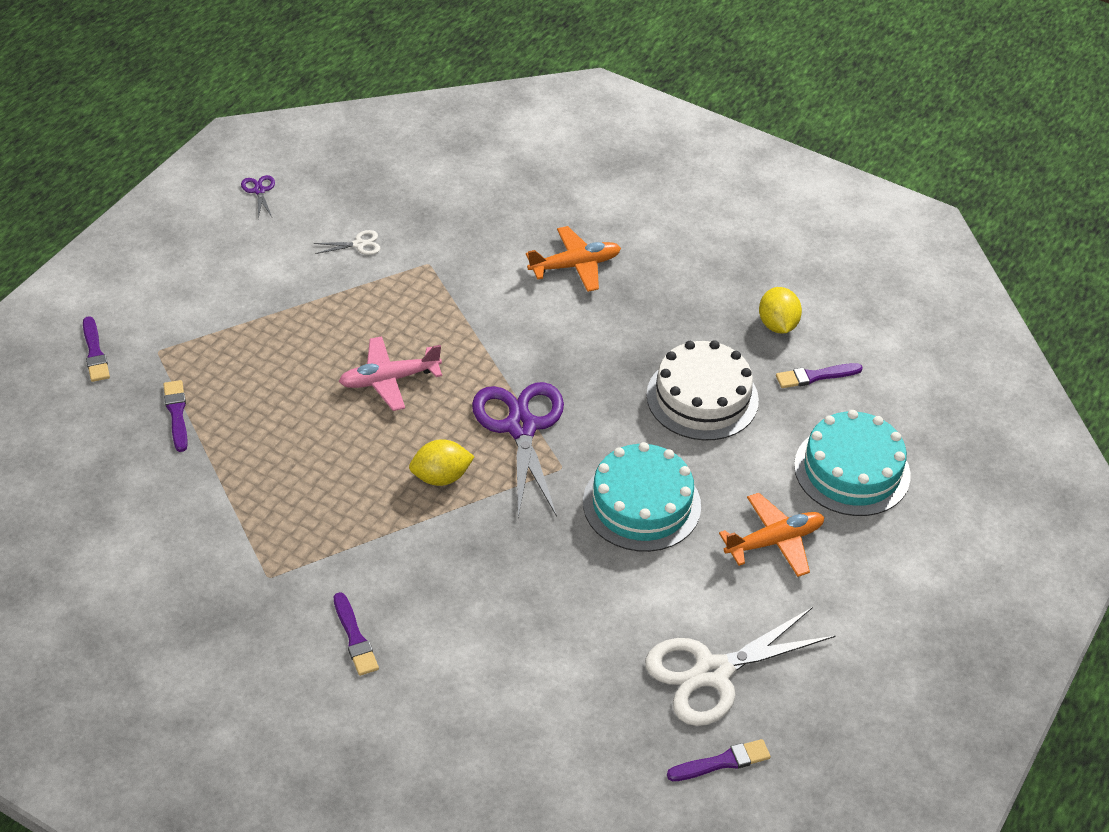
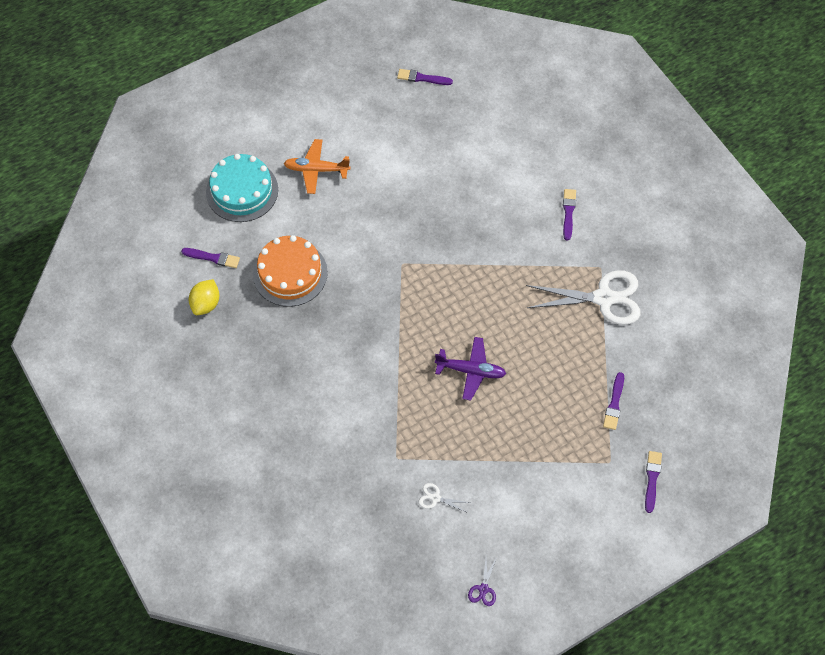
camera: 150 degrees left, 15 degrees up
(389, 380) = (471, 371): pink plane -> purple plane
(441, 477) = (474, 287): yellow lemon -> none
(521, 427) = (409, 300): purple scissors -> none
(575, 266) = (300, 410): orange plane -> none
(641, 504) = (372, 221): turquoise cake -> none
(702, 397) = (290, 273): white cake -> orange cake
(713, 673) = (398, 118): white scissors -> white scissors (603, 298)

